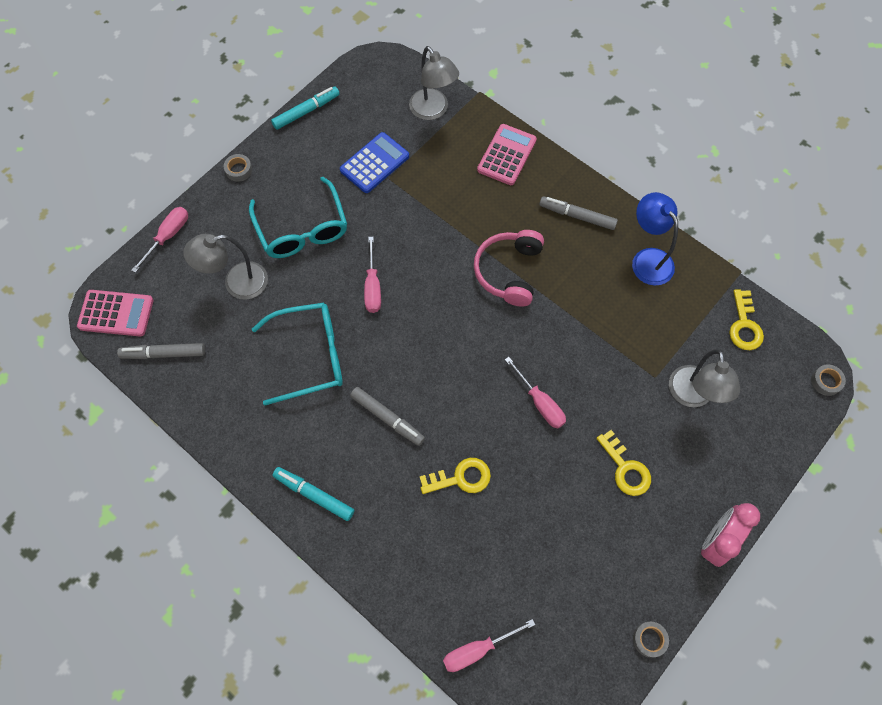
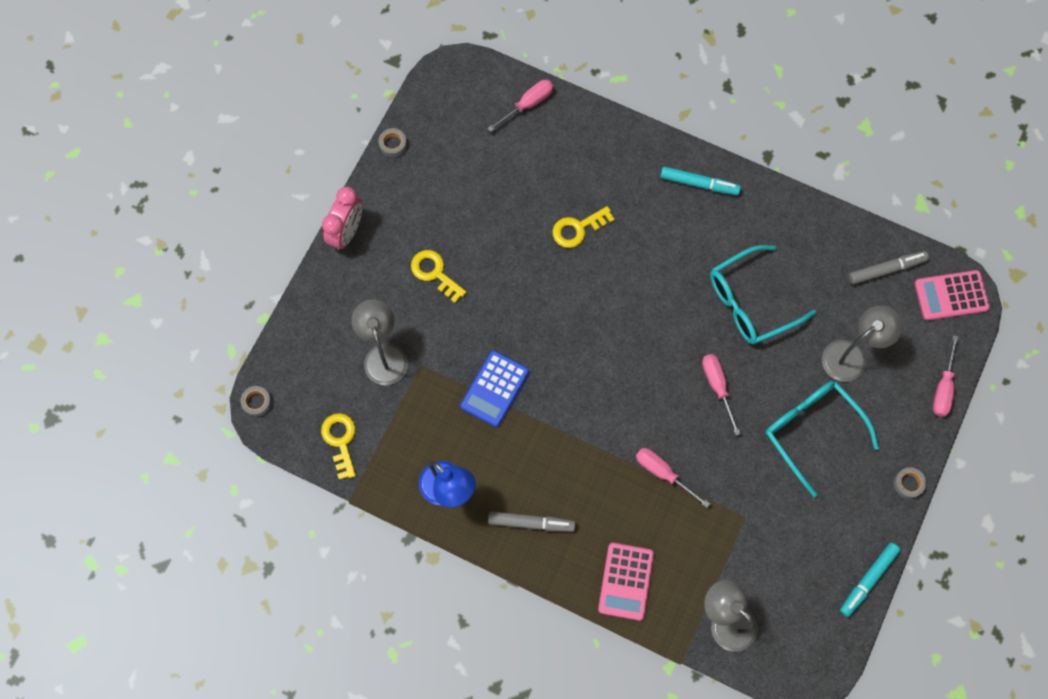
camera: 165 degrees right, 5 degrees up
(374, 163) = (767, 531): blue calculator -> blue calculator (495, 389)
(387, 418) = (659, 263): grey marker -> none
(509, 272) = (586, 438): pink headphones -> none
(540, 403) = (524, 312): pink screwdriver -> pink screwdriver (663, 473)

